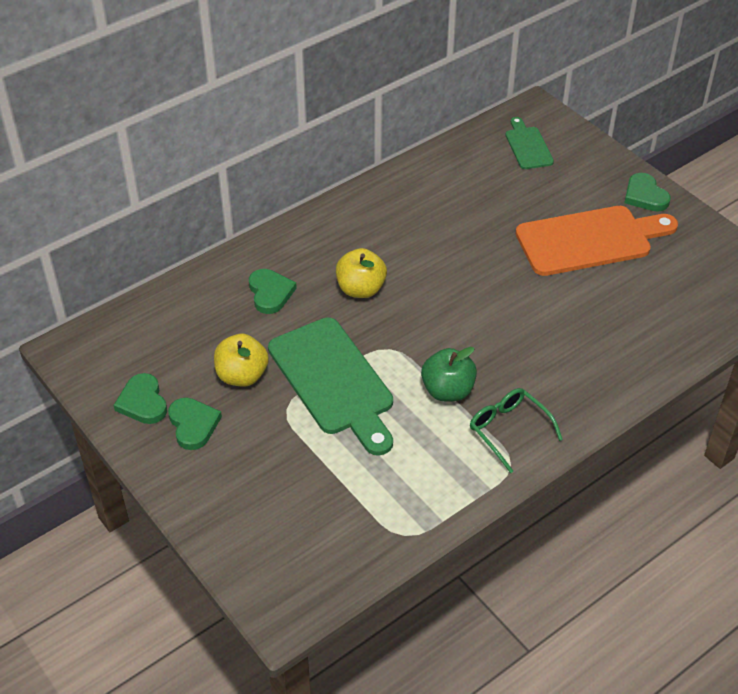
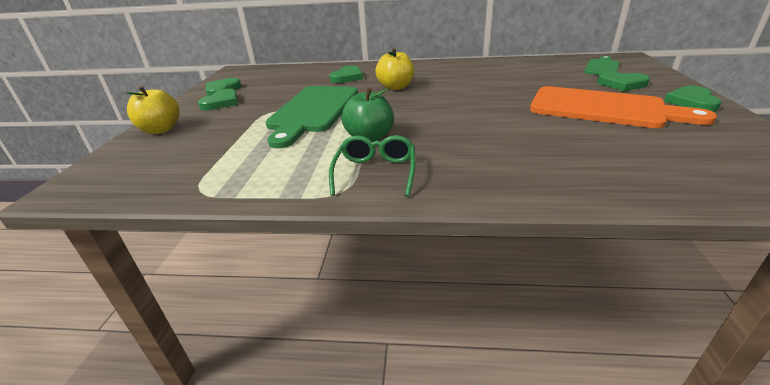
camera: 45 degrees right, 15 degrees down
(242, 376) = (277, 95): yellow apple -> yellow apple (161, 130)
(571, 181) = (622, 84): none -> green heart

